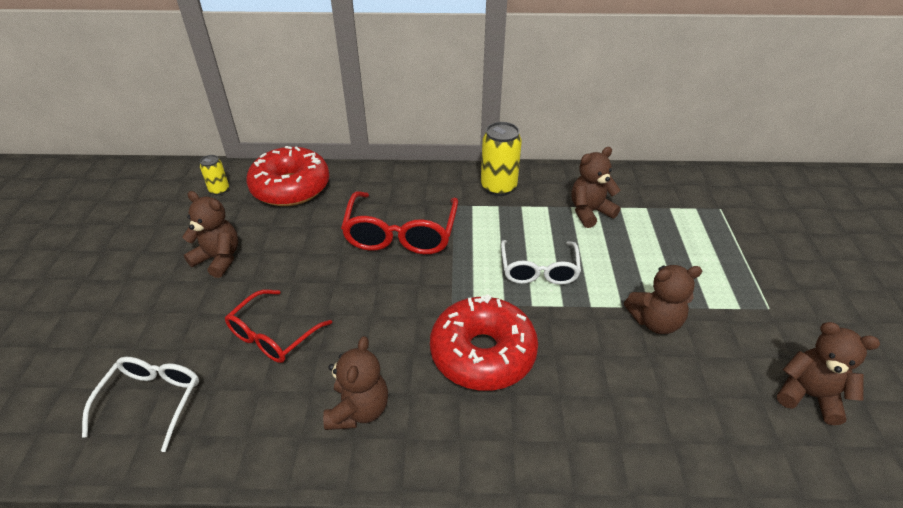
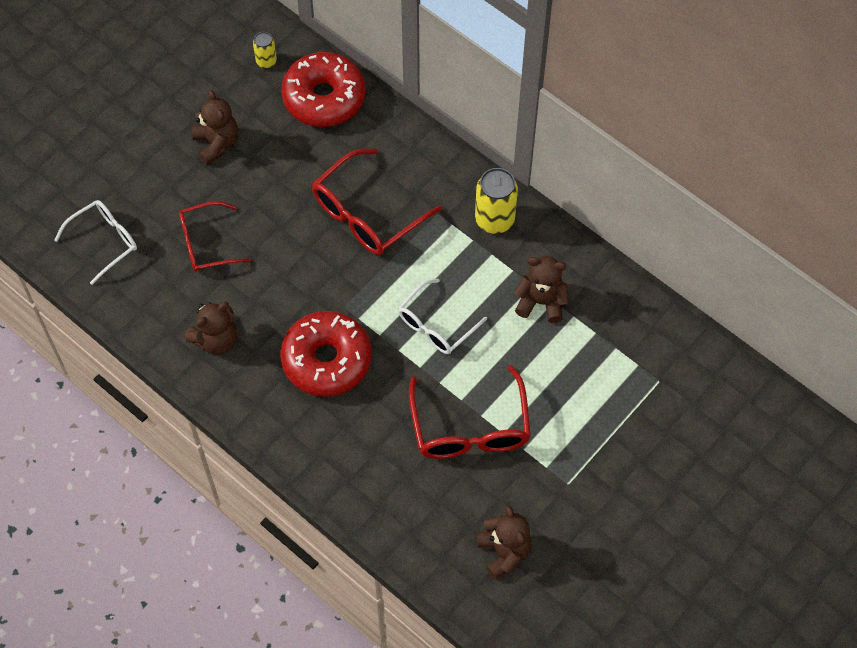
camera: 40 degrees right, 20 degrees up
(655, 321) = (470, 428): brown teddy bear -> red glasses

